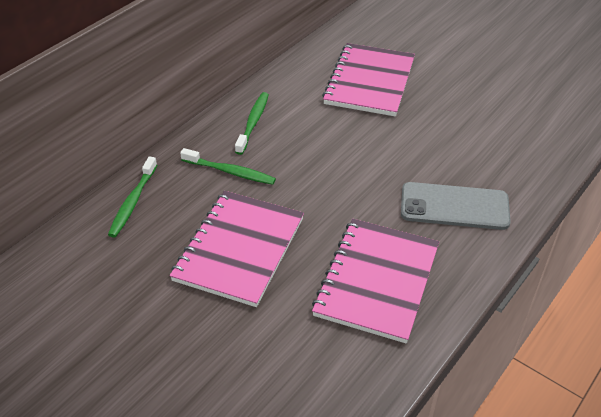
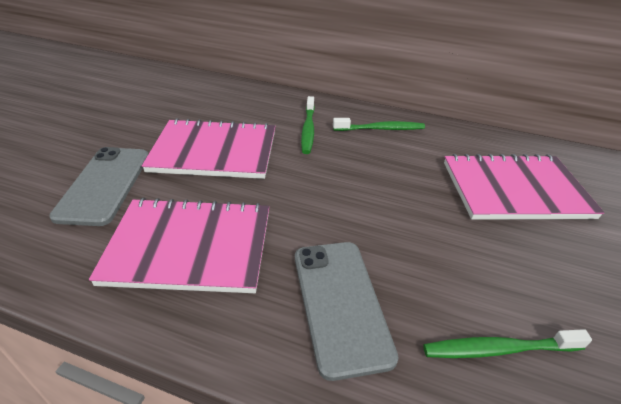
camera: 70 degrees right, 5 degrees down
(133, 202) = (251, 96): green toothbrush -> green toothbrush (498, 349)
(264, 342) = (105, 184): none -> grey phone

